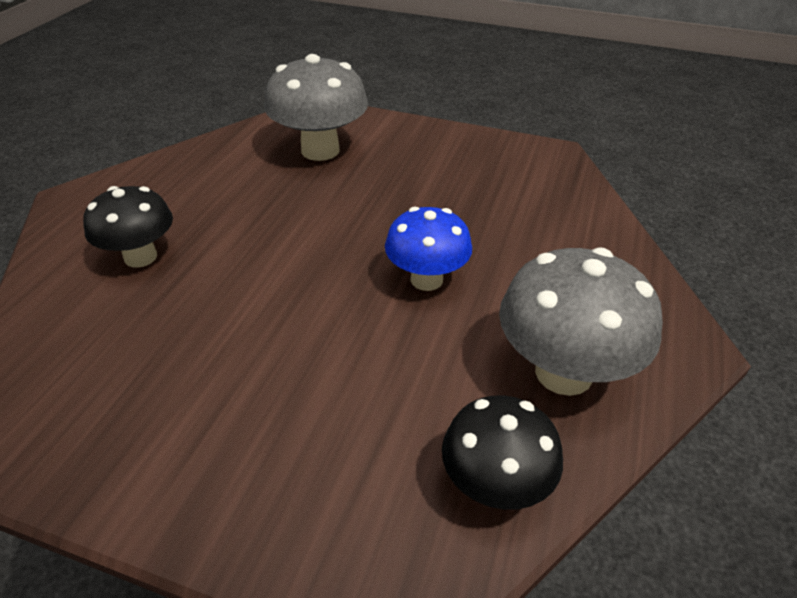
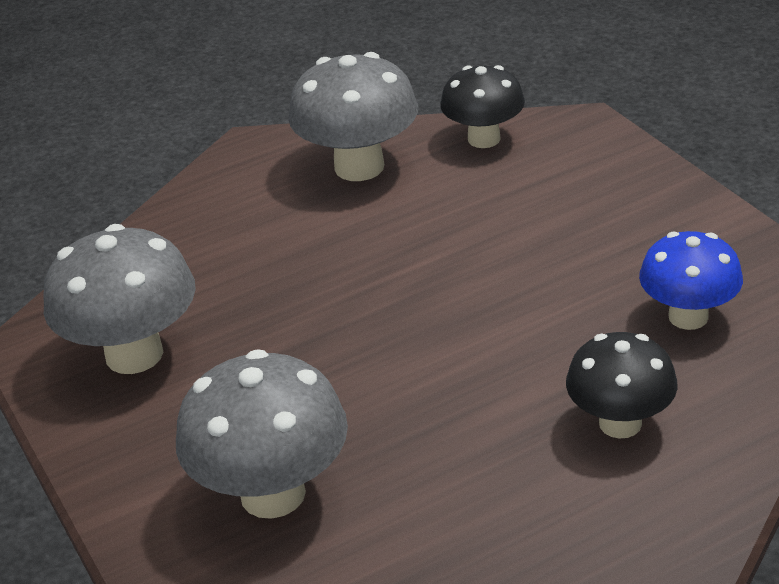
camera: 135 degrees left, 5 degrees down
(426, 279) = (365, 268): blue mushroom -> blue mushroom (688, 317)
(488, 170) = (134, 354): none -> grey mushroom

